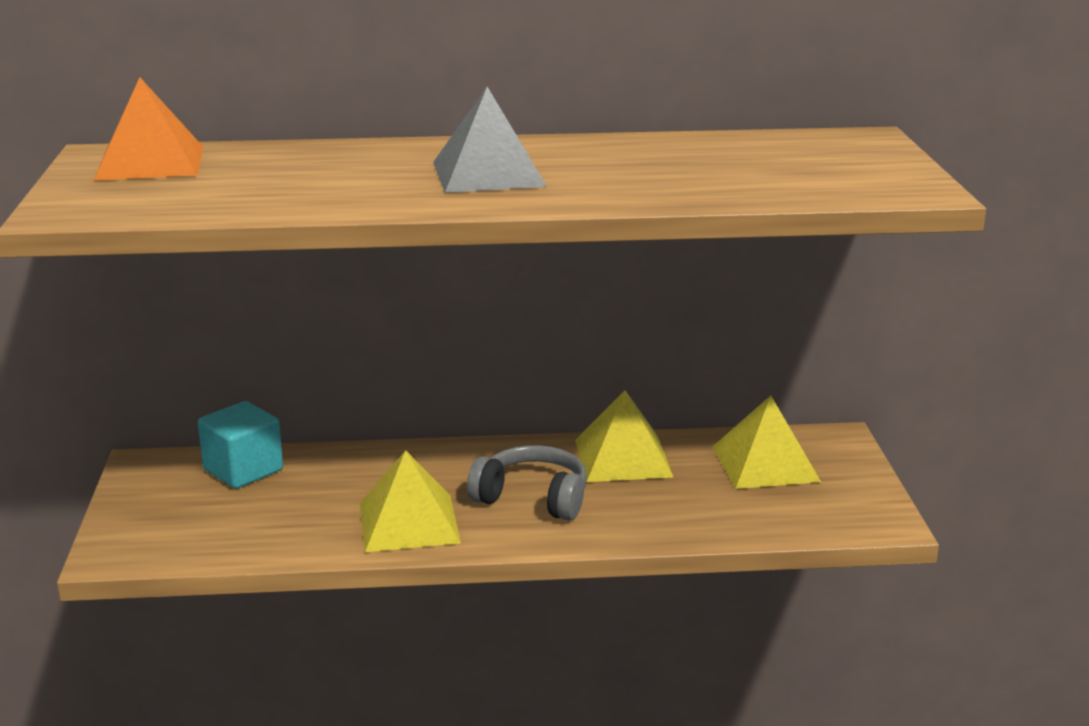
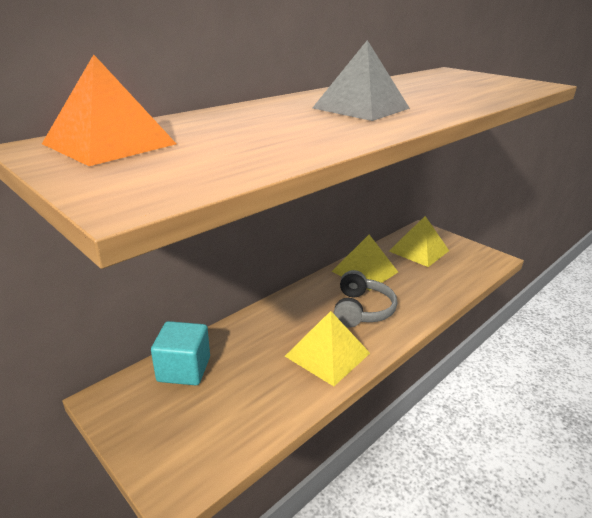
camera: 40 degrees left, 5 degrees up
(532, 498) = (361, 310): grey headphones -> grey headphones turned 120 degrees clockwise

